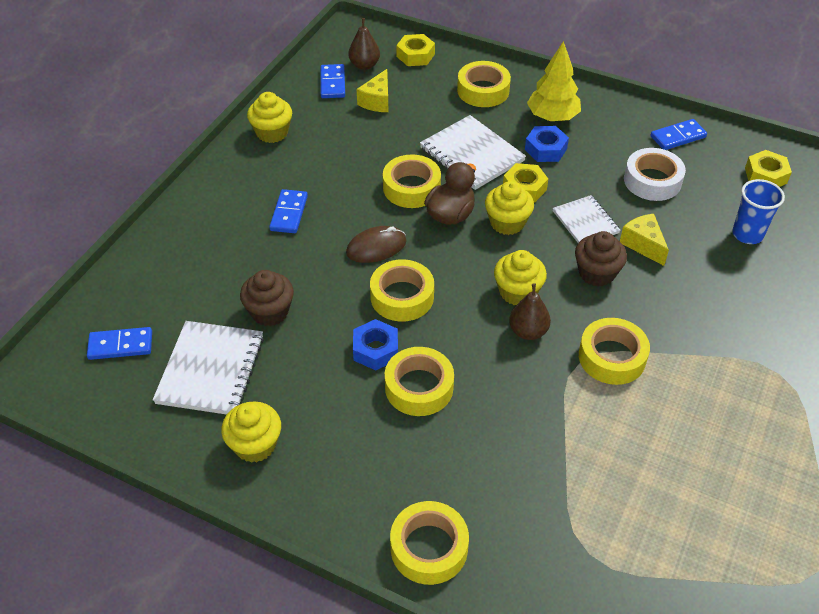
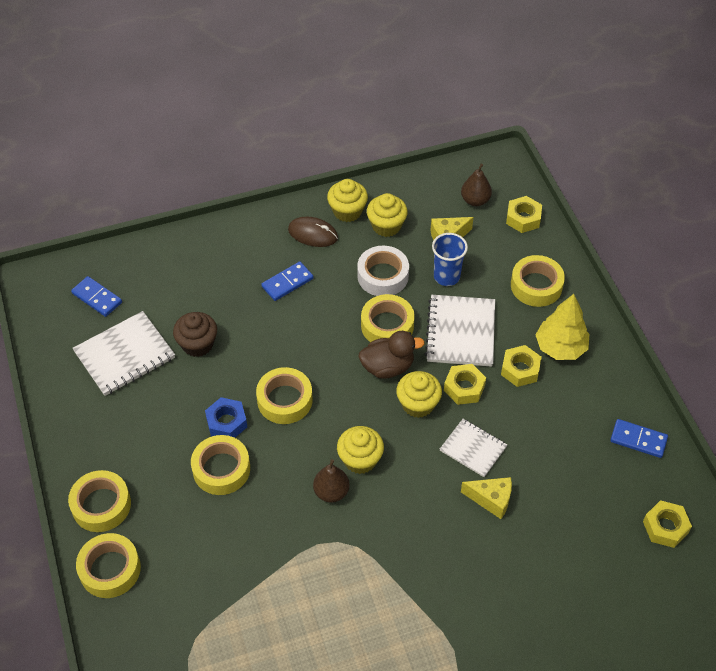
camera: 45 degrees right, 5 degrees up
(255, 445) = (95, 423): yellow cupcake -> yellow cupcake (386, 226)
(333, 83) = (434, 200): blue domino -> none
(376, 247) = (311, 352): brown mouse -> brown mouse (313, 234)
(545, 149) = (520, 369): blue nut -> yellow nut
(585, 222) = (473, 449): white notebook -> white notebook turned 75 degrees counterclockwise
(596, 273) = (430, 492): brown cupcake -> none
(612, 357) = (361, 557): yellow tape -> yellow tape (101, 505)
(643, 244) = (491, 499): yellow cheese -> yellow cheese turned 90 degrees clockwise
(652, 181) = (567, 458): white tape -> white tape (383, 276)
(747, 234) = (581, 558): blue cup -> blue cup (446, 276)

